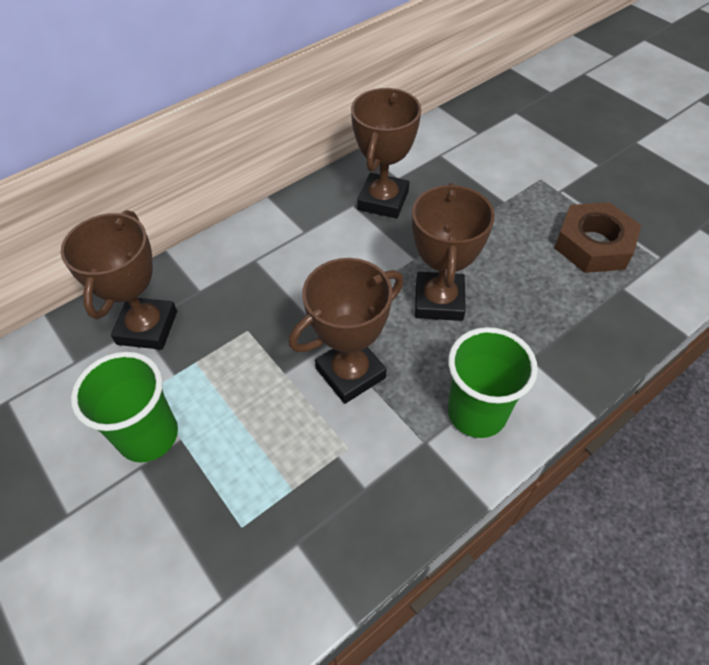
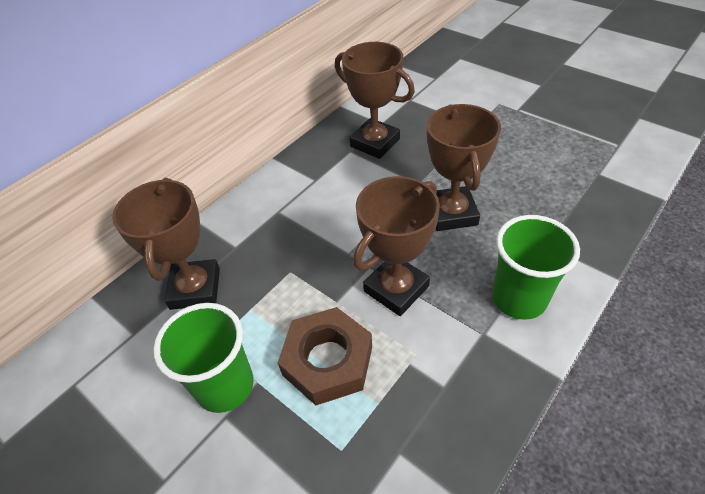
camera: 10 degrees left, 5 degrees down
(383, 200) = (375, 143): brown trophy -> brown trophy turned 60 degrees counterclockwise
(593, 244) = (561, 145): brown nut -> brown nut (328, 361)

